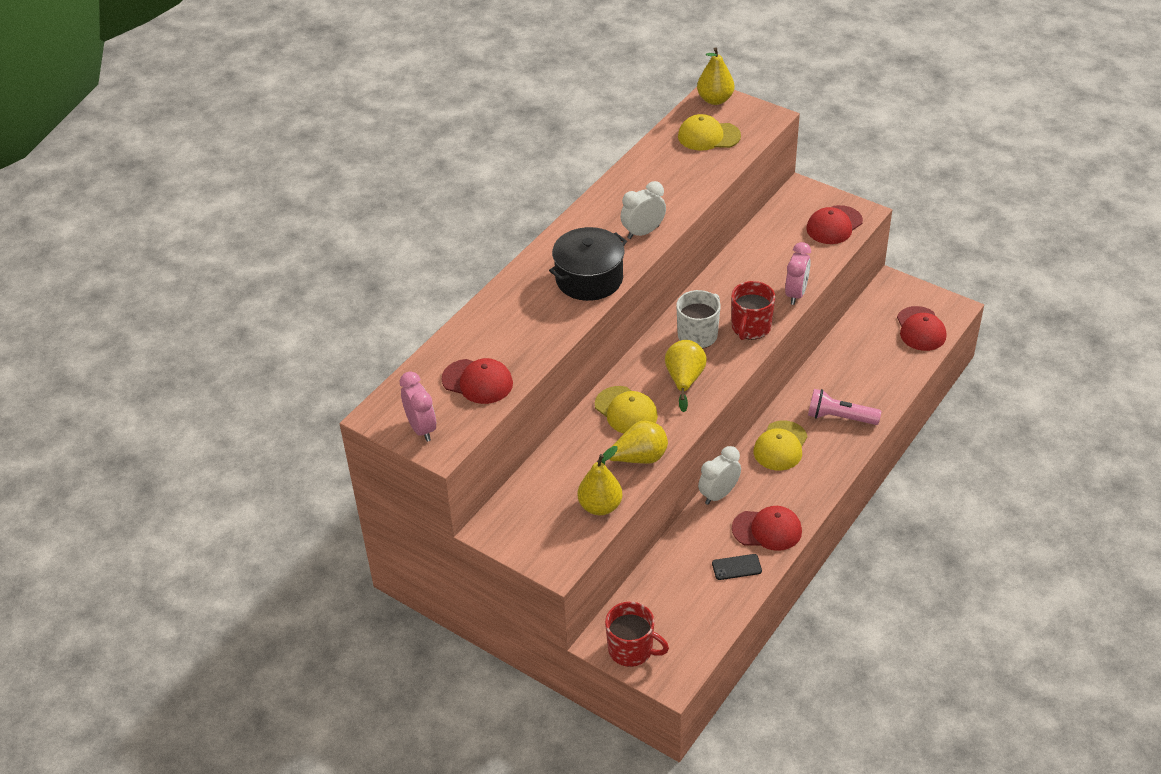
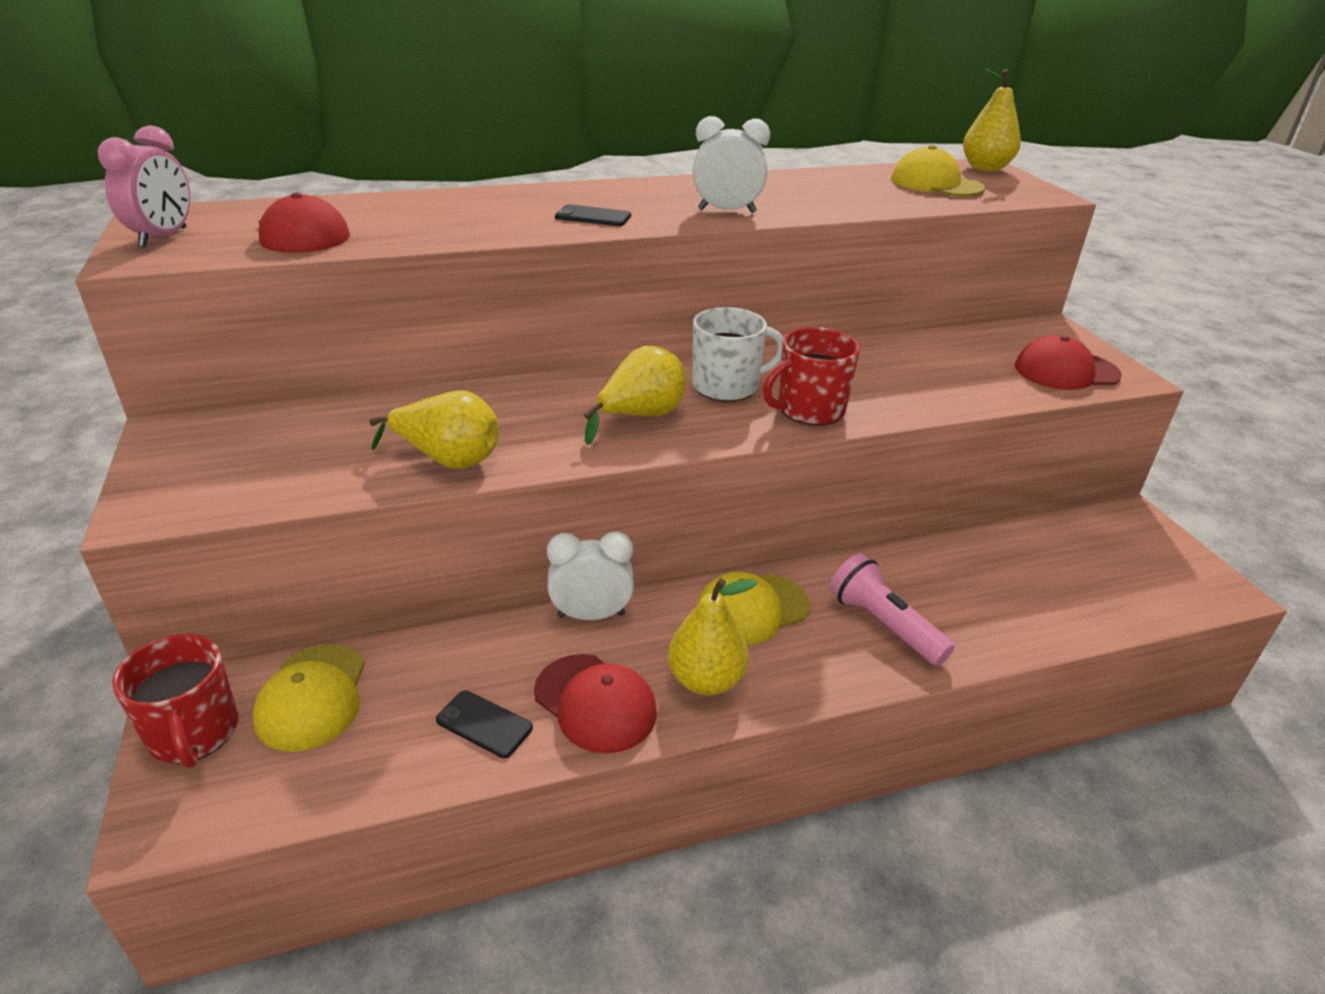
camera: 35 degrees right, 10 degrees down
(589, 279) = (593, 217): black pot -> black phone
(600, 506) = (315, 480): yellow pear -> yellow pear (706, 680)
(626, 411) = (520, 409): yellow cap -> yellow cap (312, 697)
(796, 294) = (923, 407): pink clock -> none
(920, 329) = (1135, 587): red cap -> none

